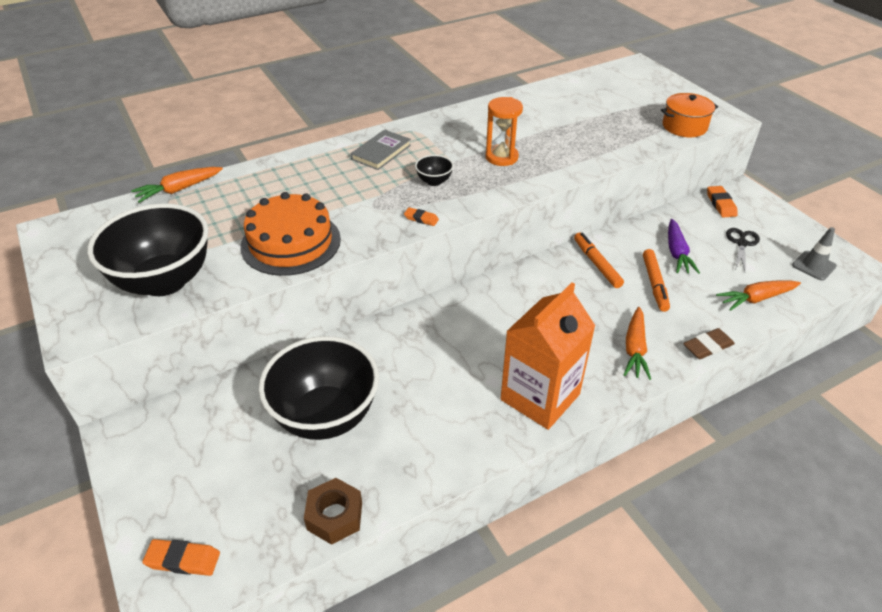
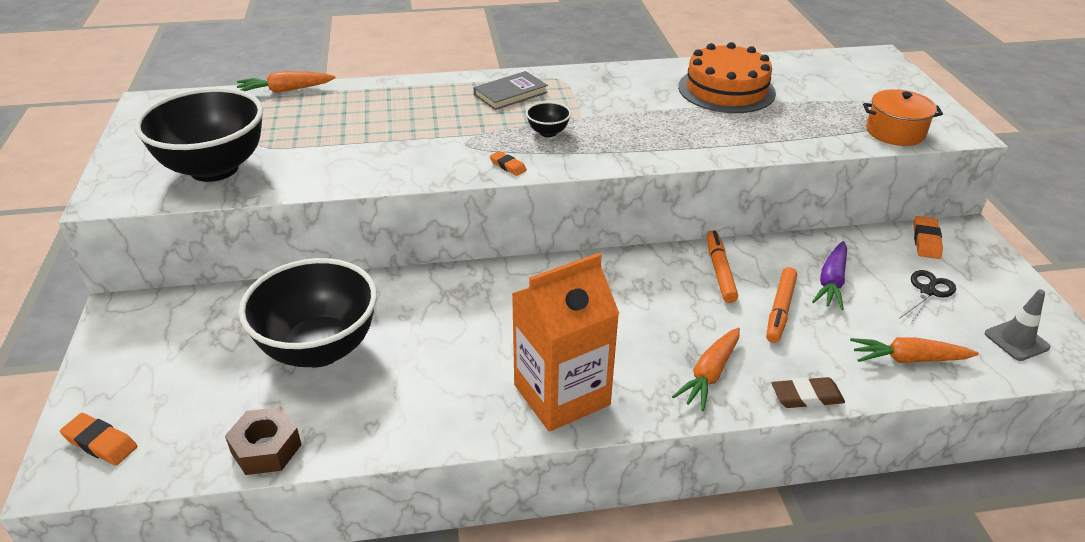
camera: 20 degrees right, 5 degrees down
(291, 242) = (357, 160): orange cake -> orange cake (726, 90)
(501, 157) = (641, 123): orange hourglass -> none

